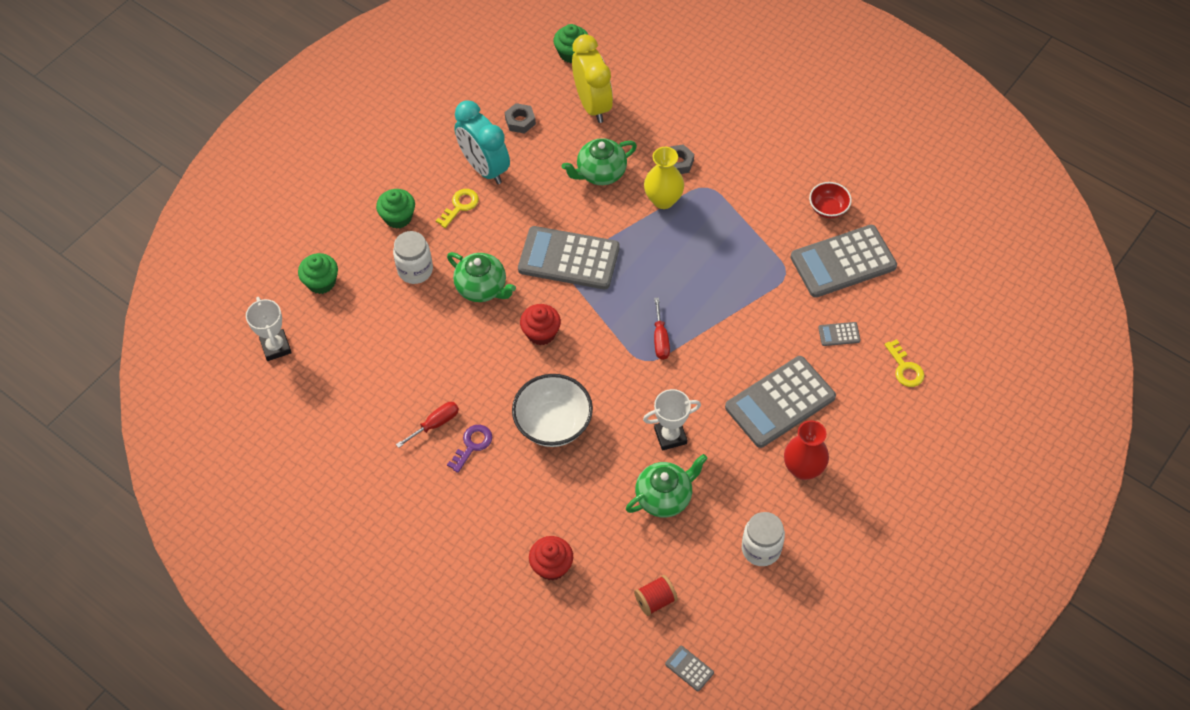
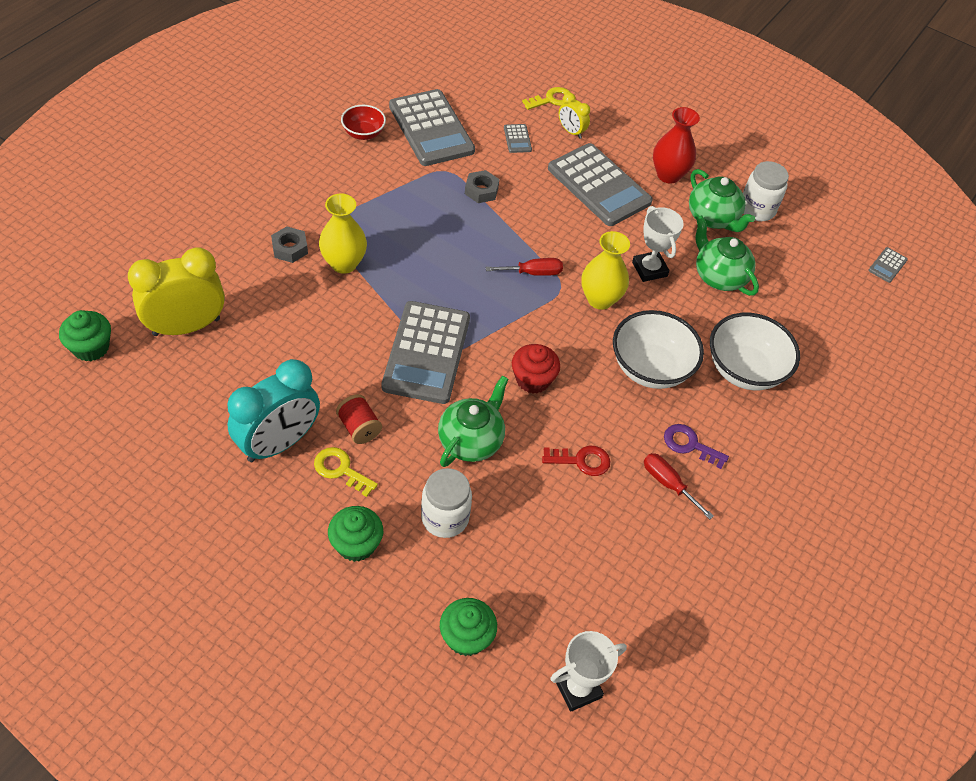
camera: 100 degrees left, 5 degrees down
(460, 363) = (581, 461): none -> red key
(520, 121) = (202, 404): grey nut -> grey nut (481, 190)
(551, 502) = (744, 370): none -> white bowl
(552, 566) = (816, 369): red cupcake -> none
(600, 173) = (298, 320): green teapot -> green teapot (713, 218)
(631, 391) = (600, 299): none -> yellow vase
(655, 600) = (829, 287): red spool -> red spool (359, 428)
(857, 383) = (571, 132): none -> yellow clock

